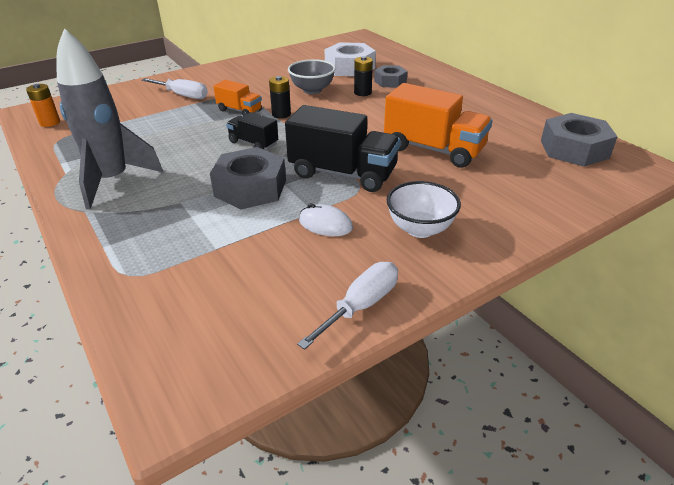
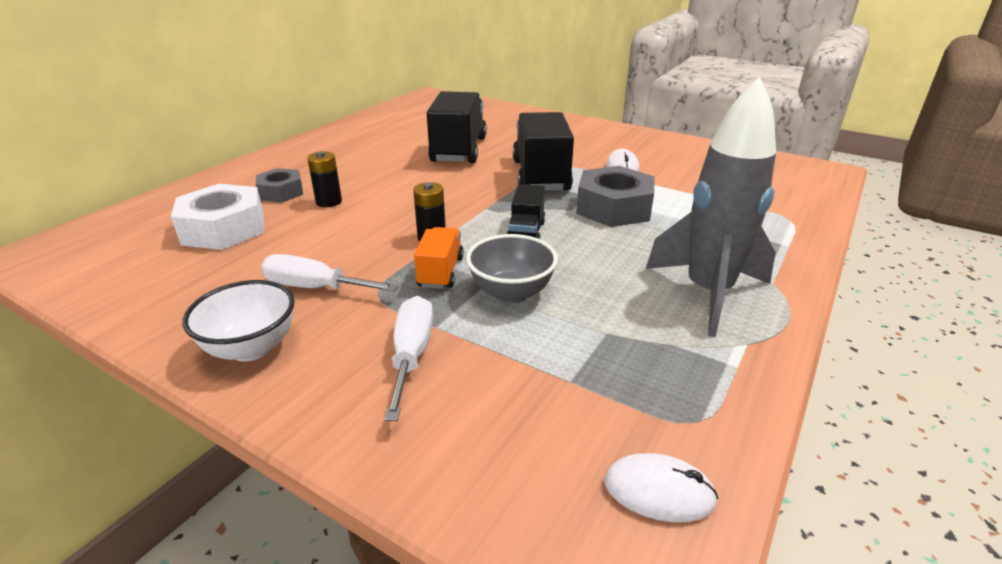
camera: 115 degrees left, 5 degrees down
(50, 122) = (659, 491): orange battery -> white mouse
(312, 90) = (333, 236): grey bowl -> grey bowl (511, 293)
(361, 305) = (684, 143): white screwdriver -> white screwdriver (315, 287)
(420, 229) = (586, 140): white bowl -> white bowl (251, 348)
(433, 149) = (458, 150): orange truck -> black truck
(574, 149) = (417, 110): grey nut -> none

